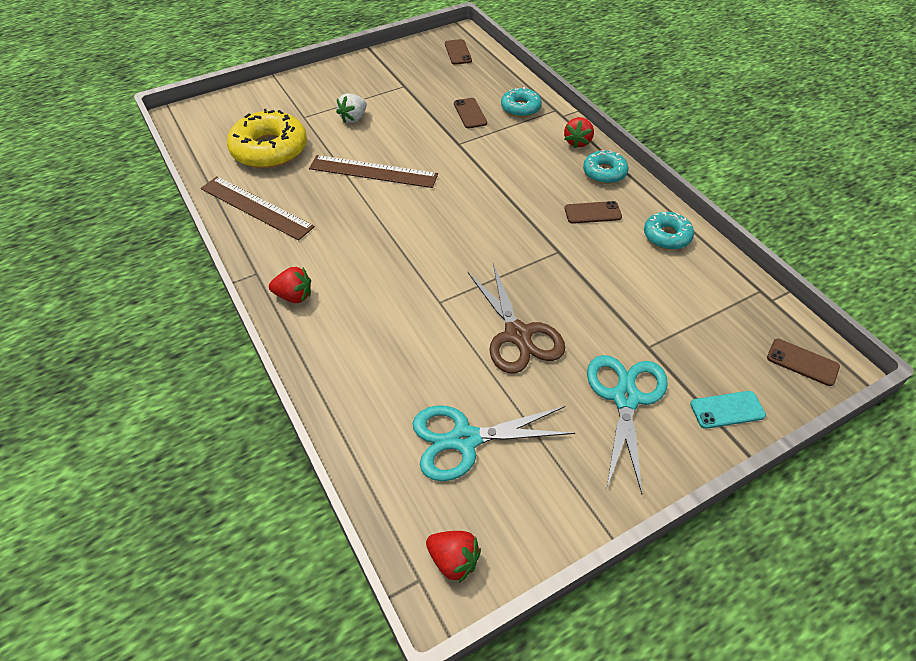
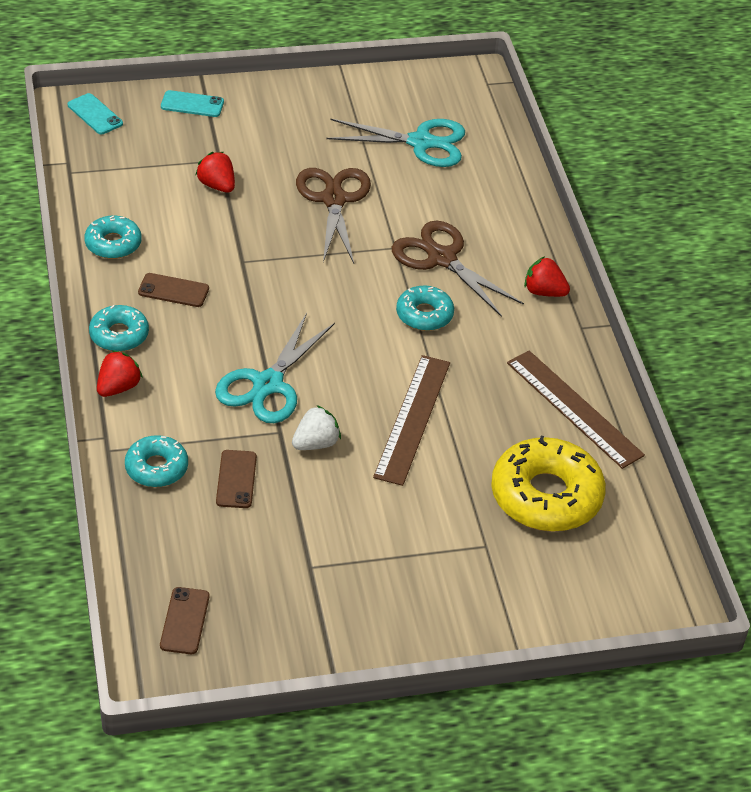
camera: 165 degrees left, 5 degrees down
(353, 118) = (412, 520): white strawberry -> white strawberry (316, 443)
(373, 172) = (413, 419): brown ruler -> brown ruler turned 75 degrees clockwise
(391, 247) = (424, 315): none -> turquoise donut
(394, 302) = (441, 258): none -> brown scissors
(453, 560) = (460, 85): red strawberry -> red strawberry (217, 185)
(625, 398) = (270, 132): turquoise scissors -> turquoise scissors (268, 384)
(802, 362) = (95, 114): brown phone -> turquoise phone

